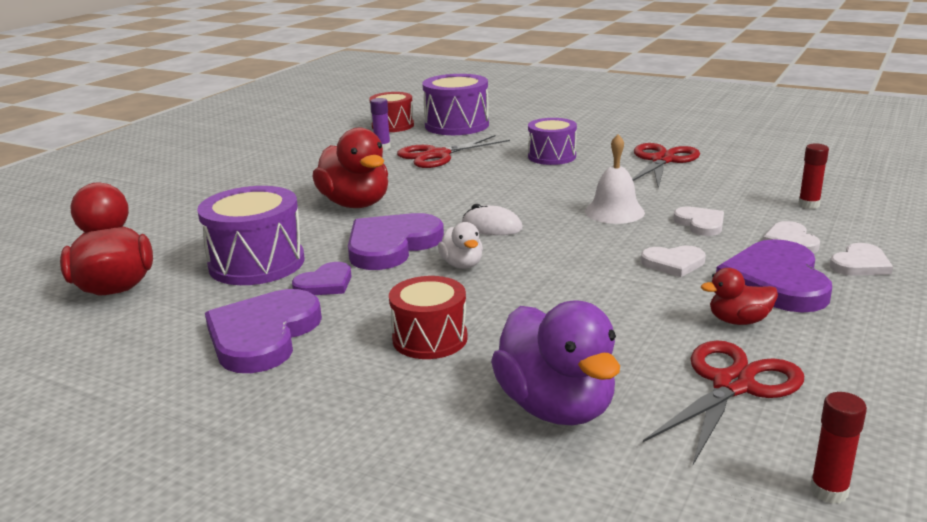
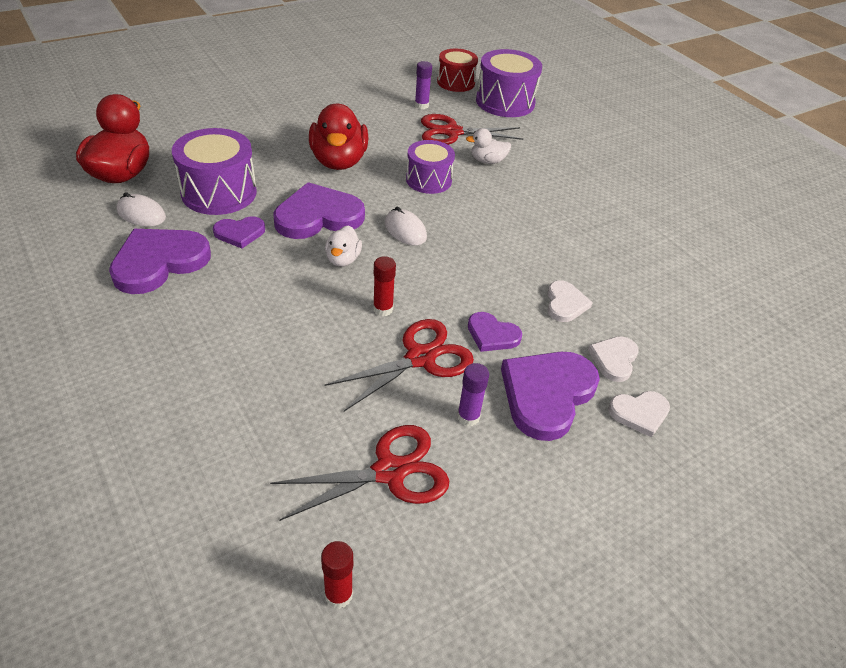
camera: 25 degrees right, 20 degrees up
(186, 307) = (141, 214): none -> white mouse
(430, 339) = (249, 319): red drum -> none
(498, 163) = (487, 161): none -> white duck
(552, 156) = (538, 172): purple drum -> purple drum (428, 180)
(556, 407) = (258, 422): purple duck -> none
(614, 212) = (513, 258): white bell -> none
(662, 160) = (624, 217): red scissors -> red scissors (421, 358)
(673, 263) = (492, 334): white heart -> purple heart
(738, 321) = (468, 417): red duck -> purple glue stick
(808, 205) = (684, 327): red glue stick -> red glue stick (383, 309)

